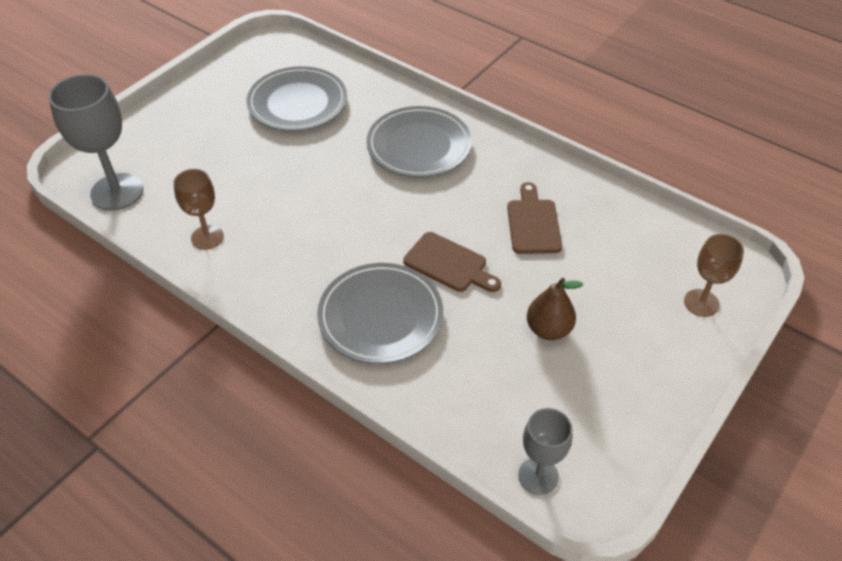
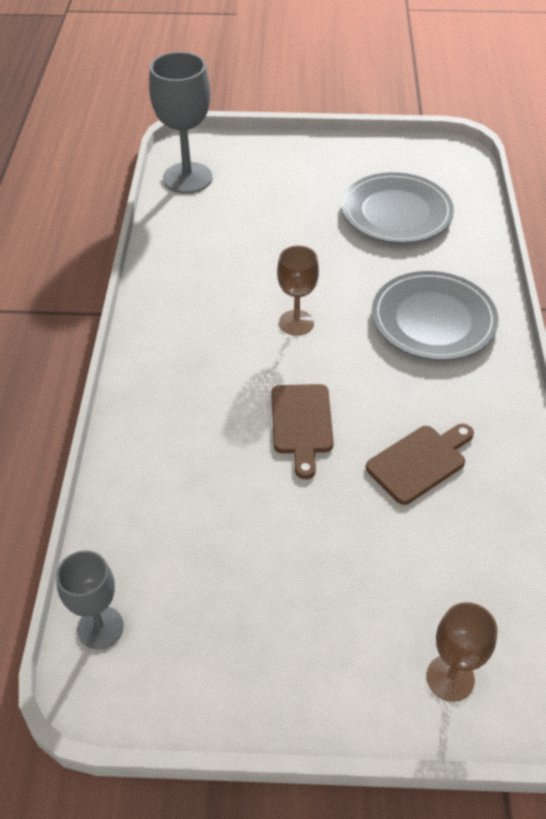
camera: 55 degrees right, 0 degrees up
(207, 237) = (187, 253): brown goblet -> brown goblet (296, 323)
(380, 316) = (196, 408): grey plate -> none
(548, 329) = (287, 547): brown pear -> none

